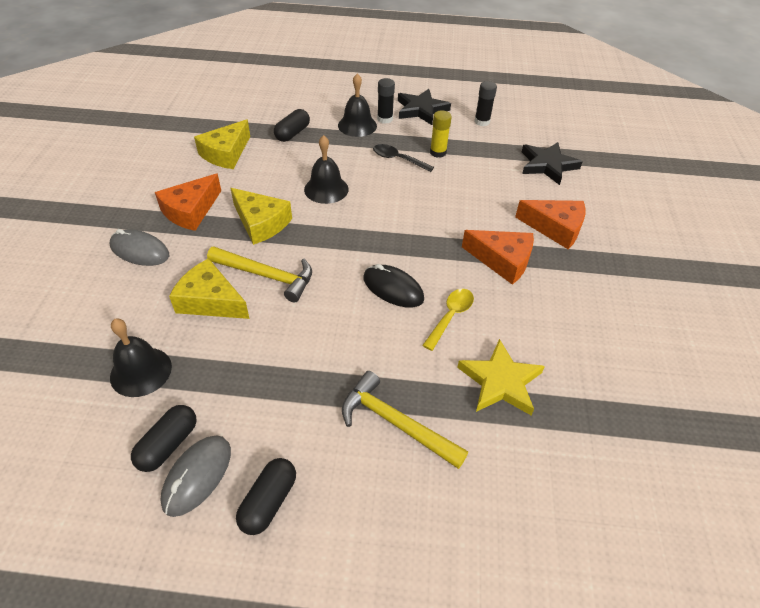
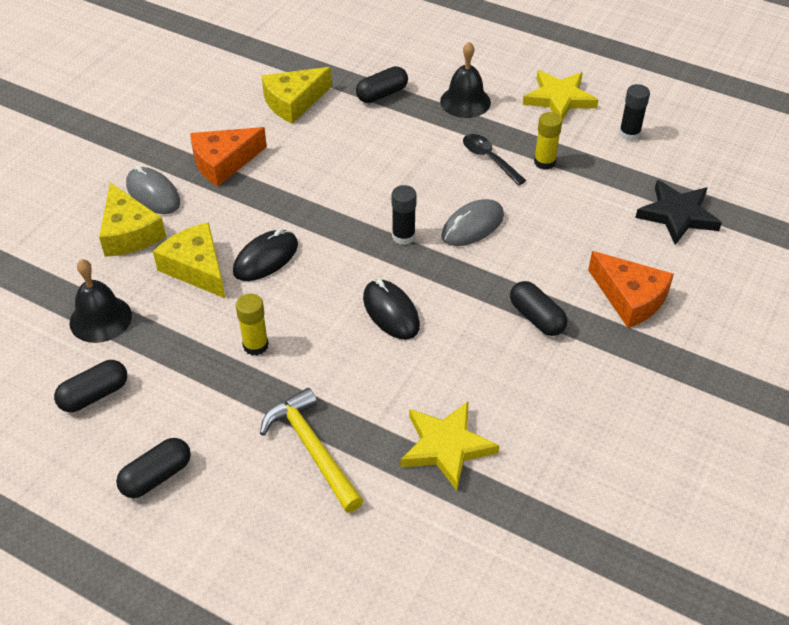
camera: 25 degrees right, 0 degrees up
(197, 476) = (106, 431): grey mouse -> grey mouse (472, 226)
(261, 223) = (289, 196): yellow cheese -> yellow cheese (129, 232)
(267, 276) = (266, 258): yellow hammer -> black mouse
(297, 350) = (255, 345): none -> yellow glue stick
(326, 189) = (382, 175): black bell -> none
(385, 119) = (504, 101): black glue stick -> black glue stick (403, 236)
(421, 110) = (559, 99): black star -> yellow star
(450, 316) = (435, 362): yellow spoon -> none
(502, 260) = (536, 318): orange cheese -> black capsule

